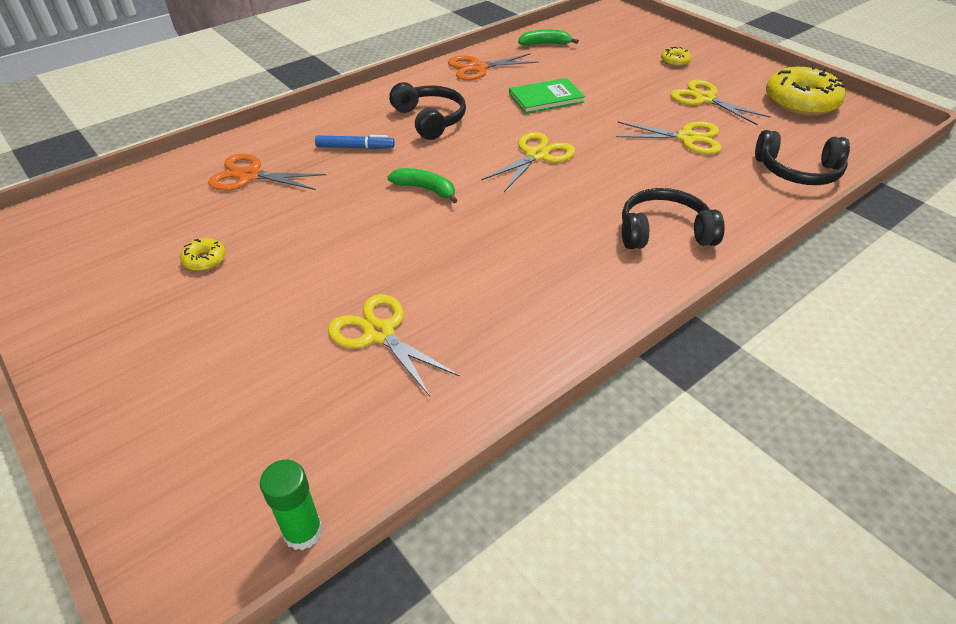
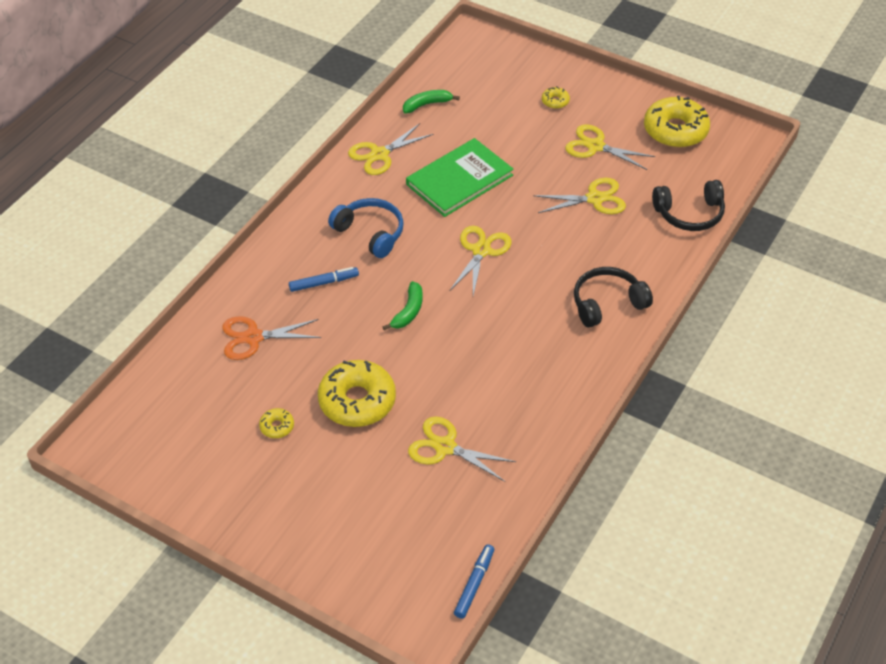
camera: 20 degrees left, 5 degrees up
(303, 531) = (474, 584): green glue stick -> blue marker
(311, 257) = (357, 401): none -> yellow donut
(425, 189) = (408, 311): green banana -> green banana turned 105 degrees clockwise
(430, 120) = (370, 233): black headphones -> blue headphones
(478, 68) = (379, 154): orange scissors -> yellow scissors
(546, 98) = (459, 180): green book -> green book, size x1.51

